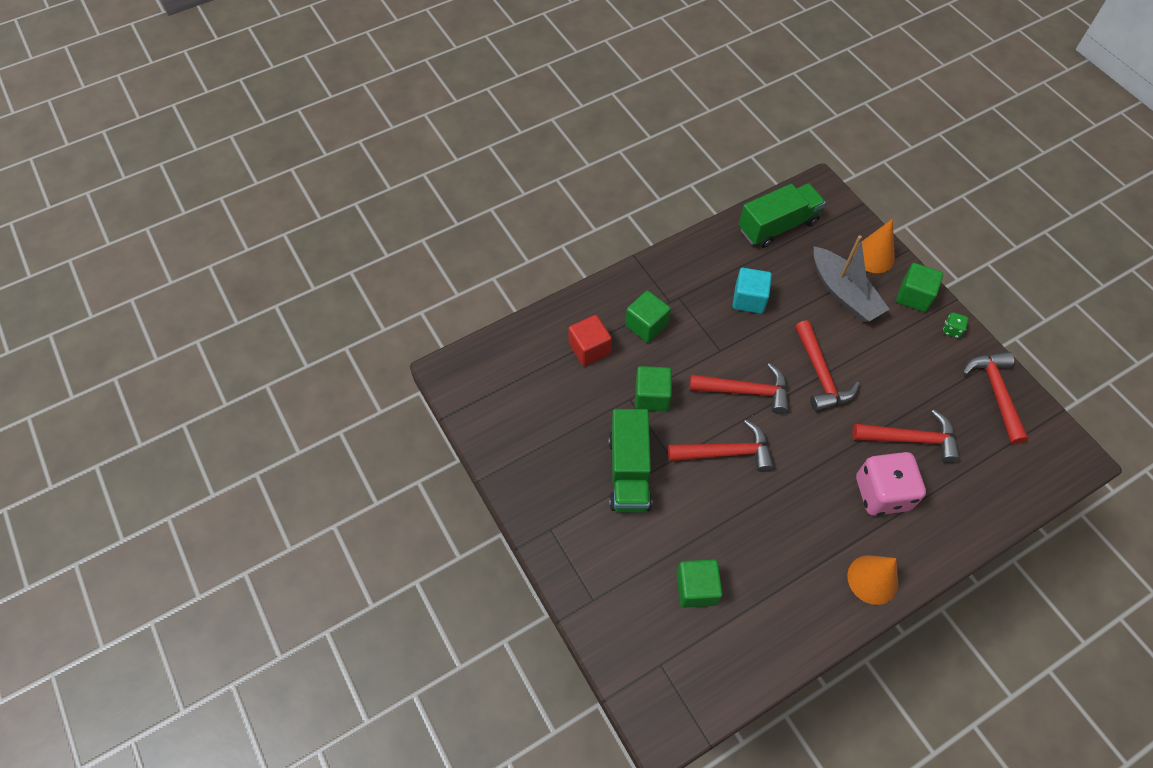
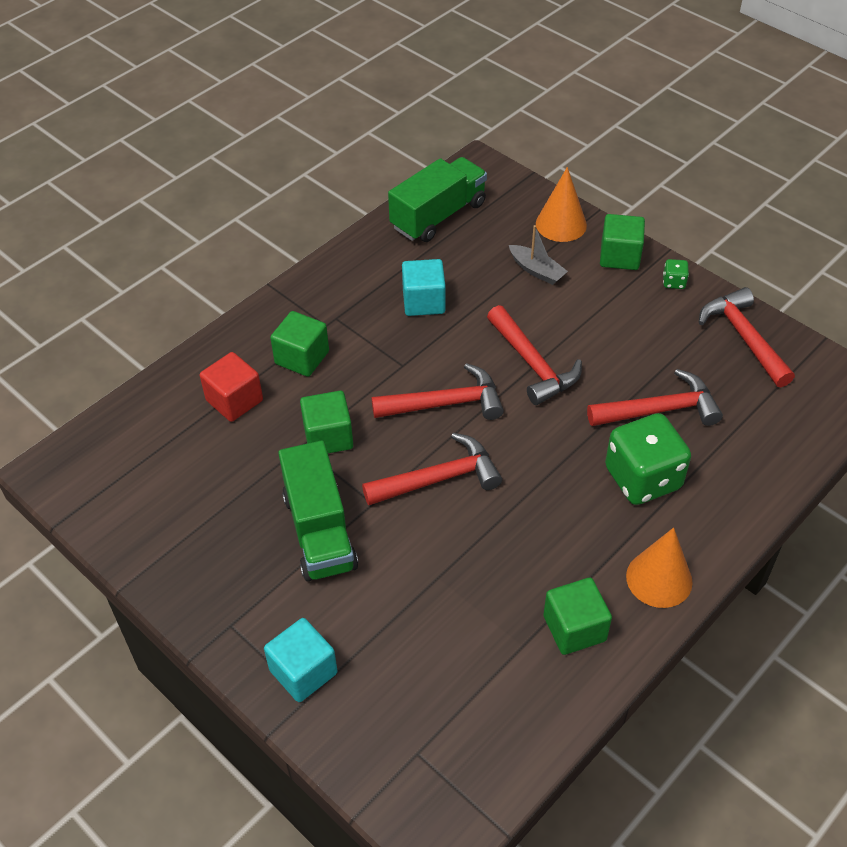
camera: 15 degrees left, 10 degrees down
(594, 579) = (303, 671): none -> turquoise cube
(696, 588) = (441, 648): green cube -> green cube (574, 628)
(844, 293) = (537, 270): grey boat -> grey boat, size x0.55
(882, 493) = (642, 478): pink dice -> green dice

